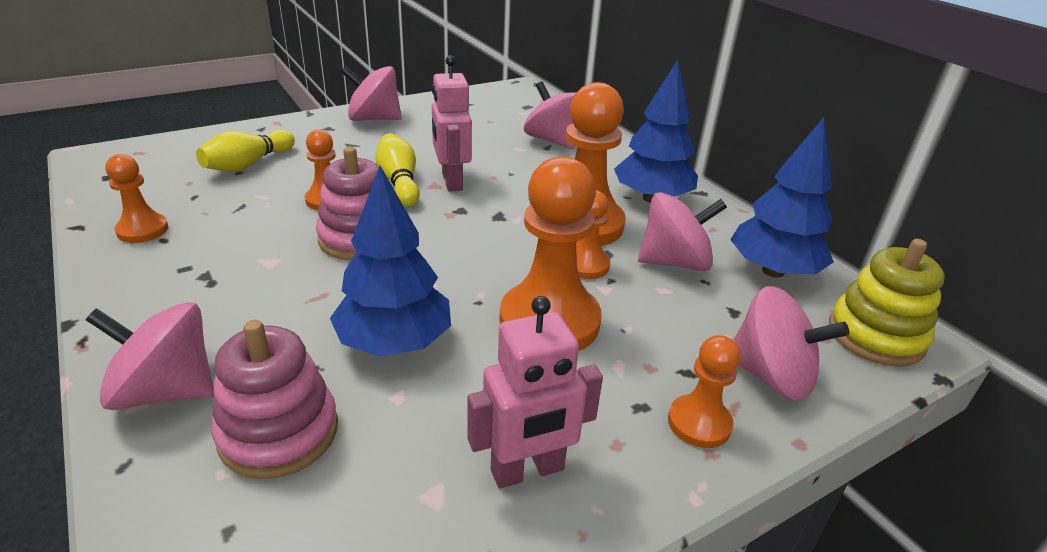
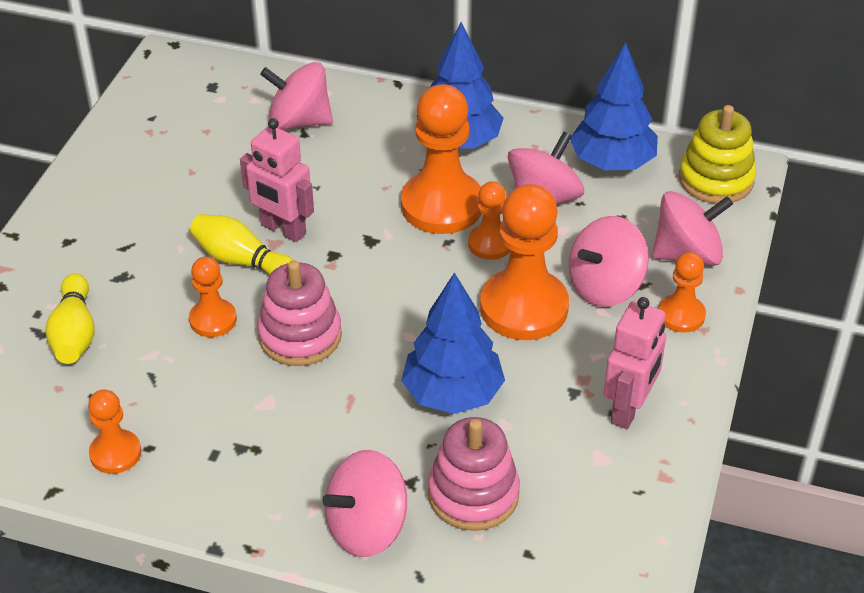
camera: 40 degrees left, 10 degrees up
(374, 119) = (93, 200): pink spinning top -> pink spinning top (605, 287)

